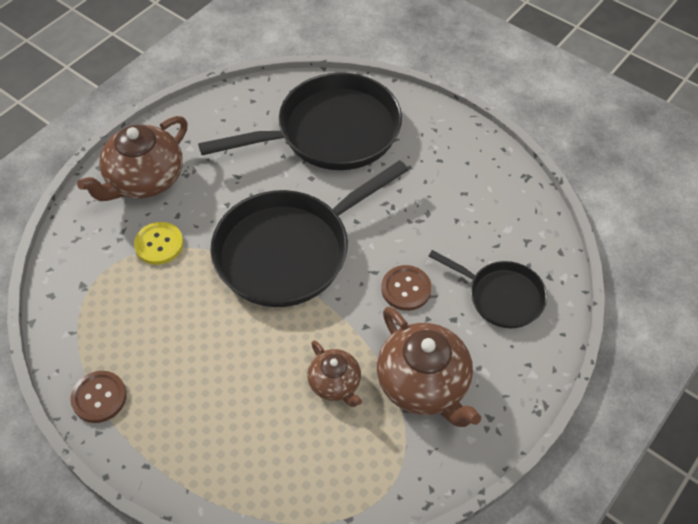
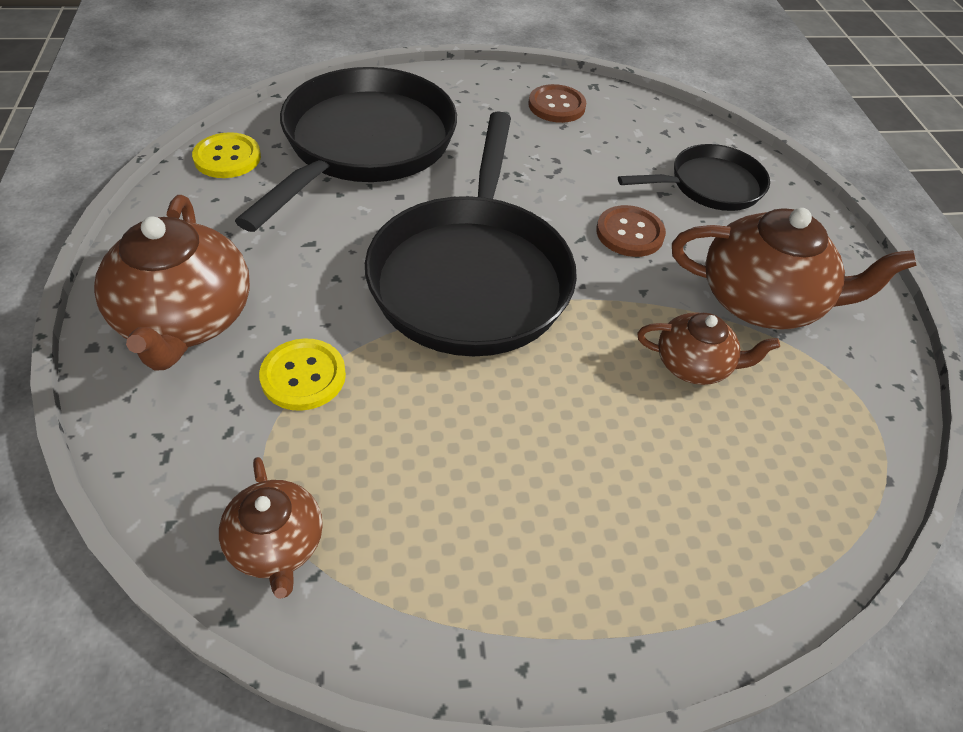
camera: 50 degrees left, 5 degrees down
(73, 309) = (277, 545): none -> brown teapot
(99, 397) = (465, 622): brown button -> brown button (556, 106)
(255, 97) = (227, 158): none -> yellow button

